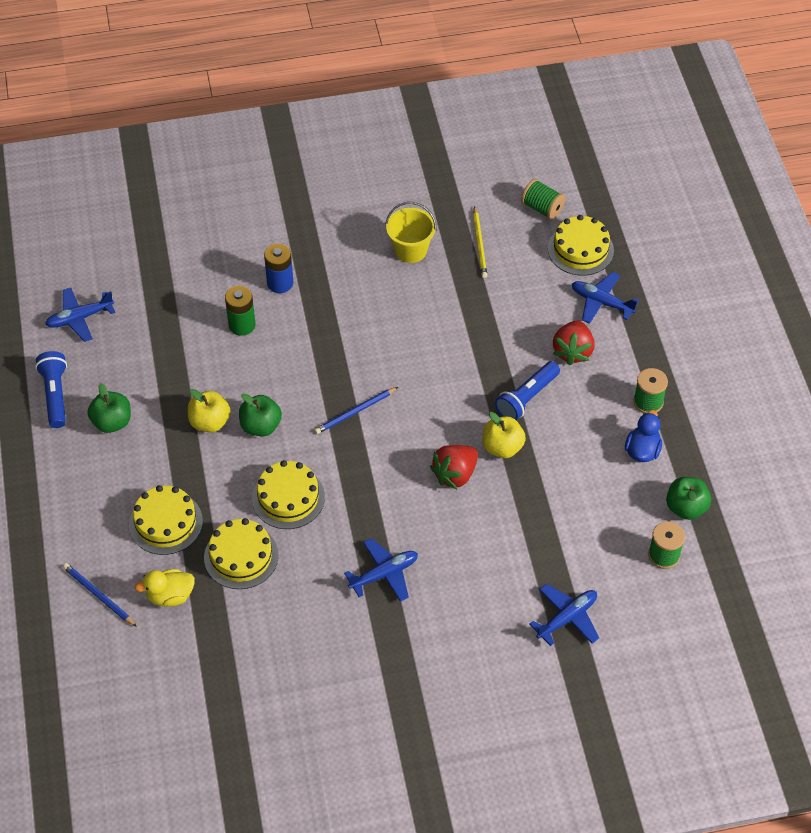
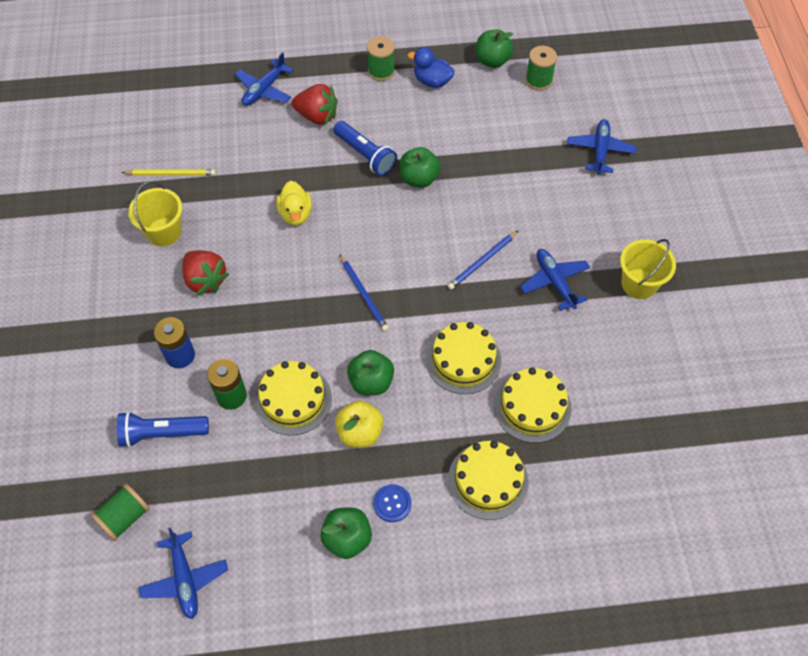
camera: 85 degrees left, 5 degrees up
(55, 395) = (298, 607): blue flashlight -> blue flashlight (162, 433)
(98, 595) = (579, 552): blue pencil -> blue pencil (482, 261)
(143, 451) = (392, 503): none -> blue button
(170, 596) = (579, 477): yellow duck -> yellow duck (295, 214)
(389, 653) = (639, 284): none -> yellow bucket
(455, 474) = (446, 217): red strawberry -> red strawberry (205, 280)
(502, 447) = (419, 179): yellow apple -> green apple
(542, 208) = (138, 120): green spool -> green spool (125, 517)
(567, 618) = (600, 151): blue plane -> blue plane turned 45 degrees clockwise
(580, 249) = (198, 97): yellow cake -> yellow cake (293, 399)

